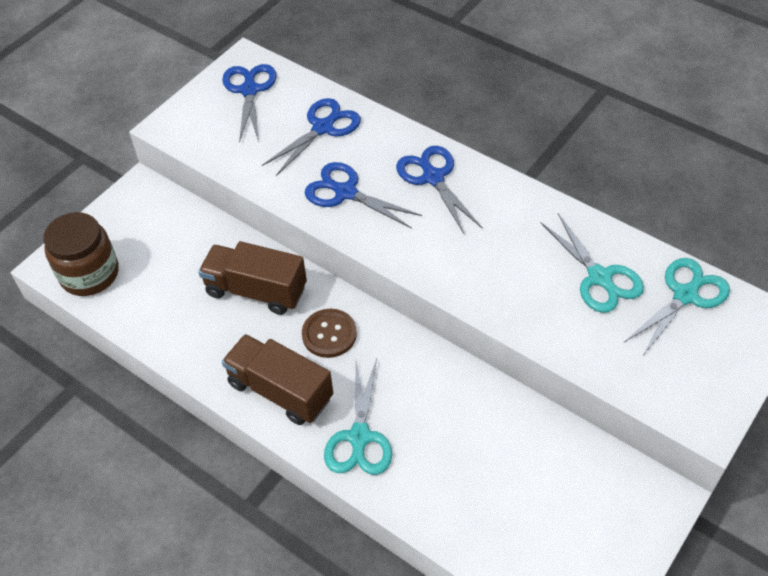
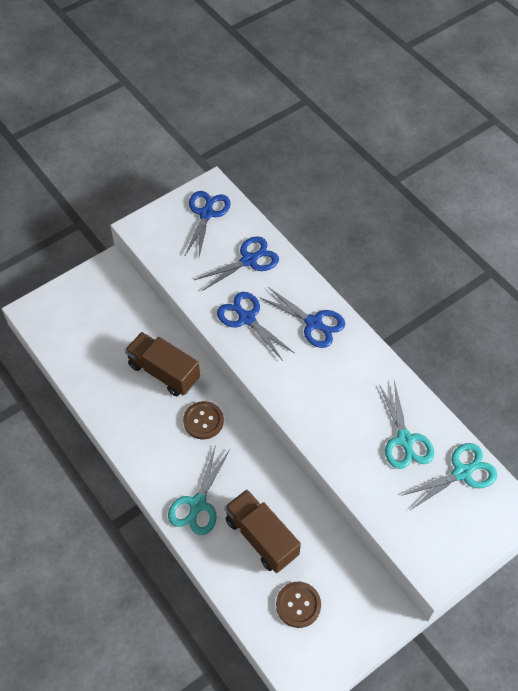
camera: 15 degrees right, 5 degrees up
(89, 274) = (54, 325): brown jar -> none
(280, 391) = (155, 453): brown truck -> brown truck (261, 537)
(432, 177) = (314, 323): blue scissors -> blue scissors turned 135 degrees clockwise
(540, 523) = (298, 605): none -> brown button

